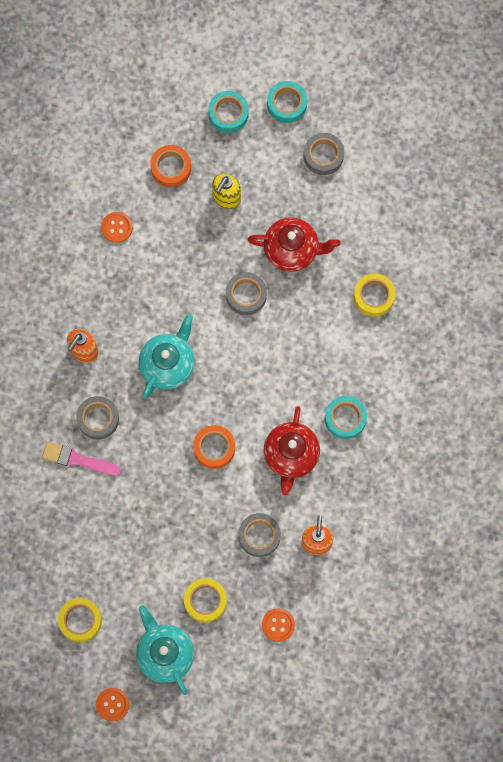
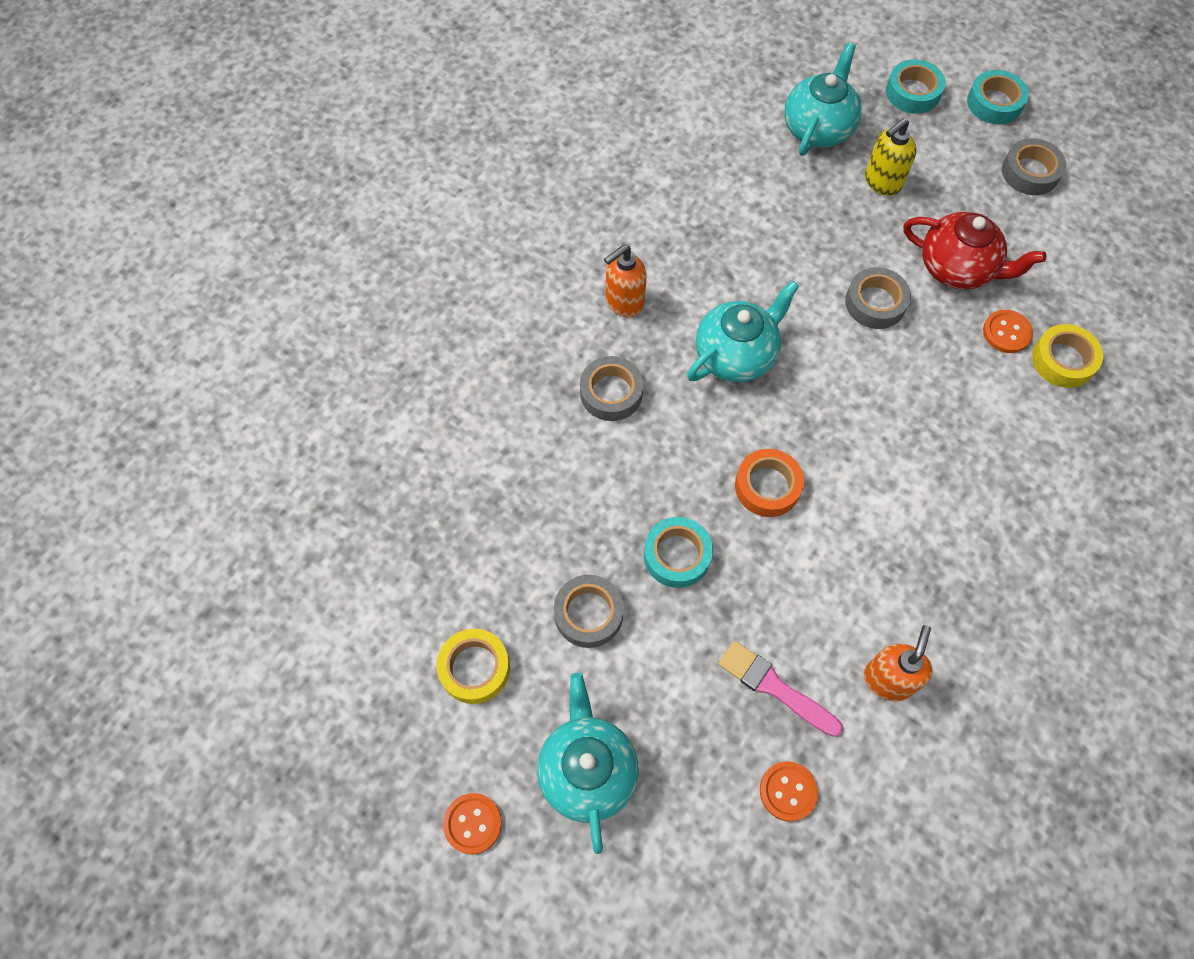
camera: 20 degrees right, 10 degrees down
(77, 459) = (561, 436): pink brush -> pink brush (774, 687)
(117, 227) = (723, 173): orange button -> orange button (1006, 332)
(171, 168) = (818, 128): orange tape -> turquoise teapot
(205, 601) = (681, 708): yellow tape -> none
(259, 536) = (798, 637): grey tape -> grey tape (588, 614)
(291, 456) = (882, 536): red teapot -> none
(345, 418) = (980, 510): turquoise tape -> turquoise tape (677, 555)

